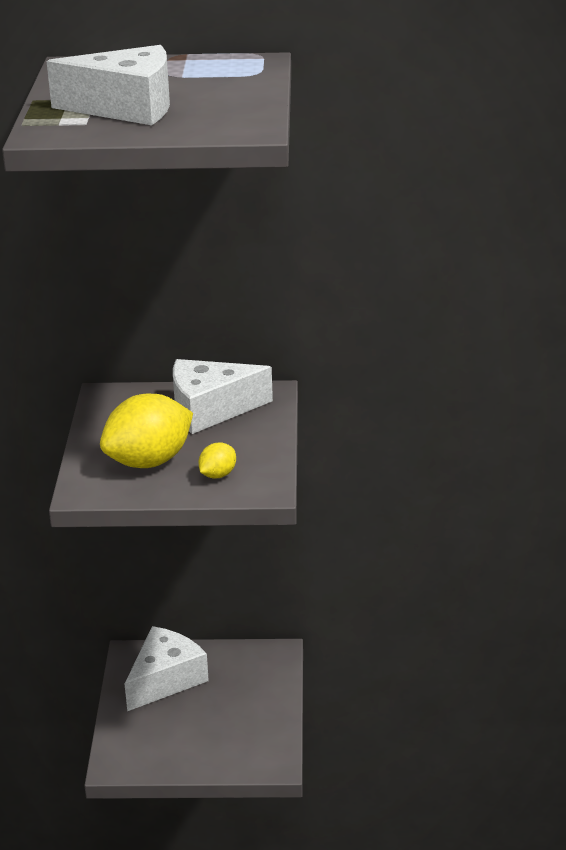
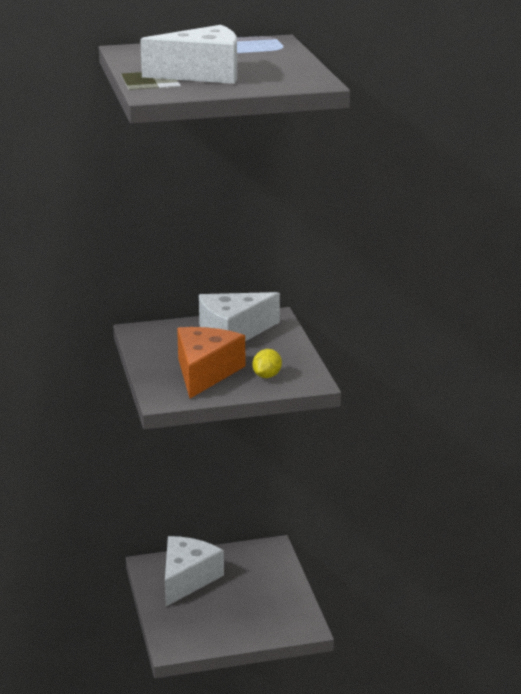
camera: 15 degrees left, 5 degrees down
(149, 461) = (205, 372): yellow lemon -> orange cheese

